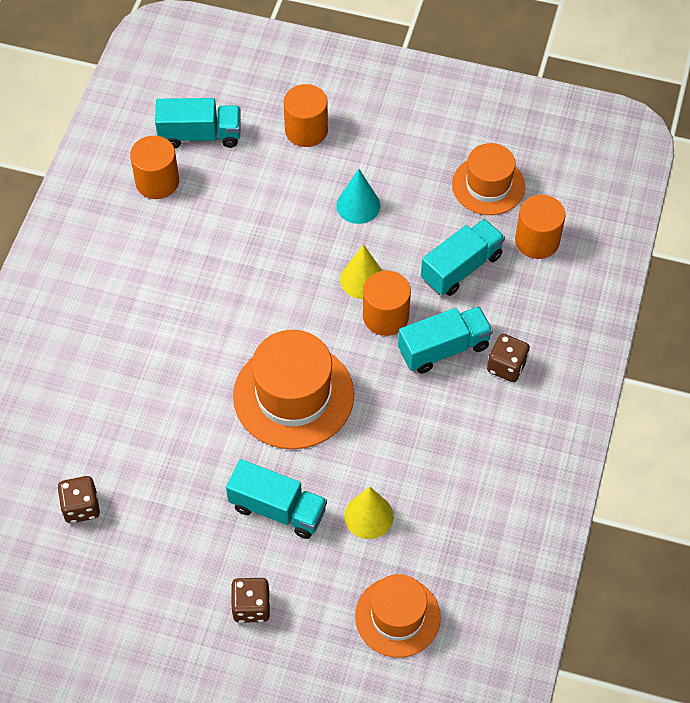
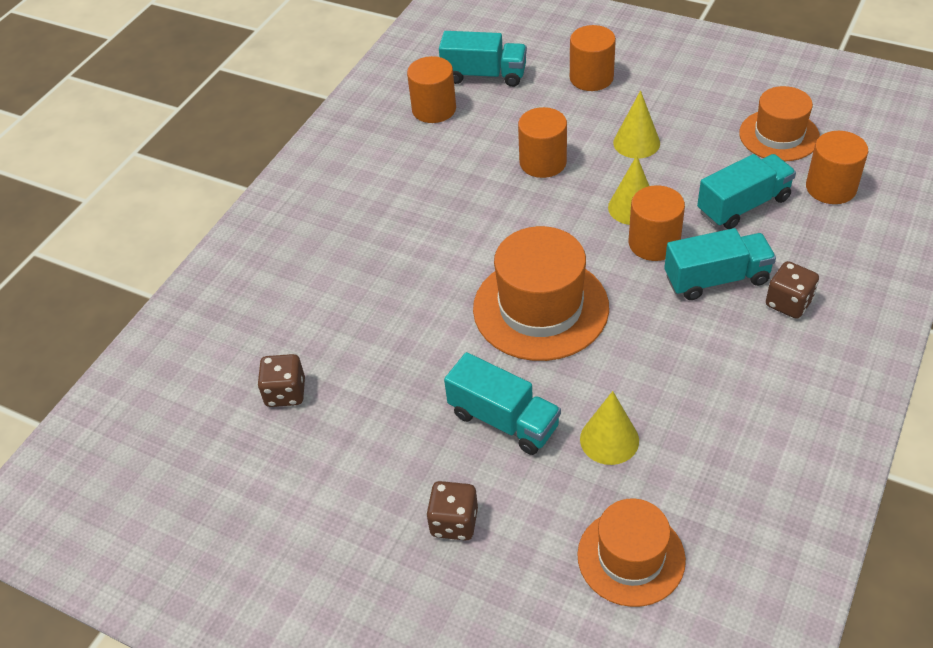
camera: 15 degrees right, 10 degrees down
(273, 236) = (543, 162): none -> orange cylinder
(358, 205) = (636, 143): turquoise cone -> yellow cone

